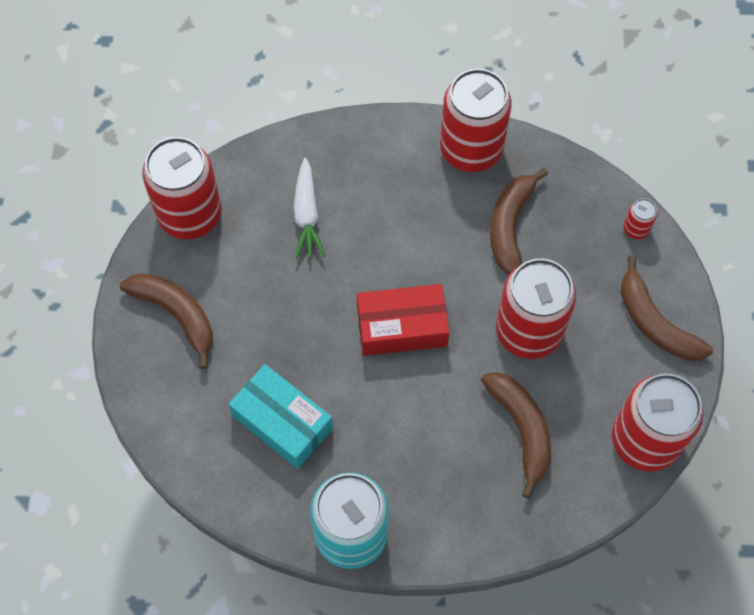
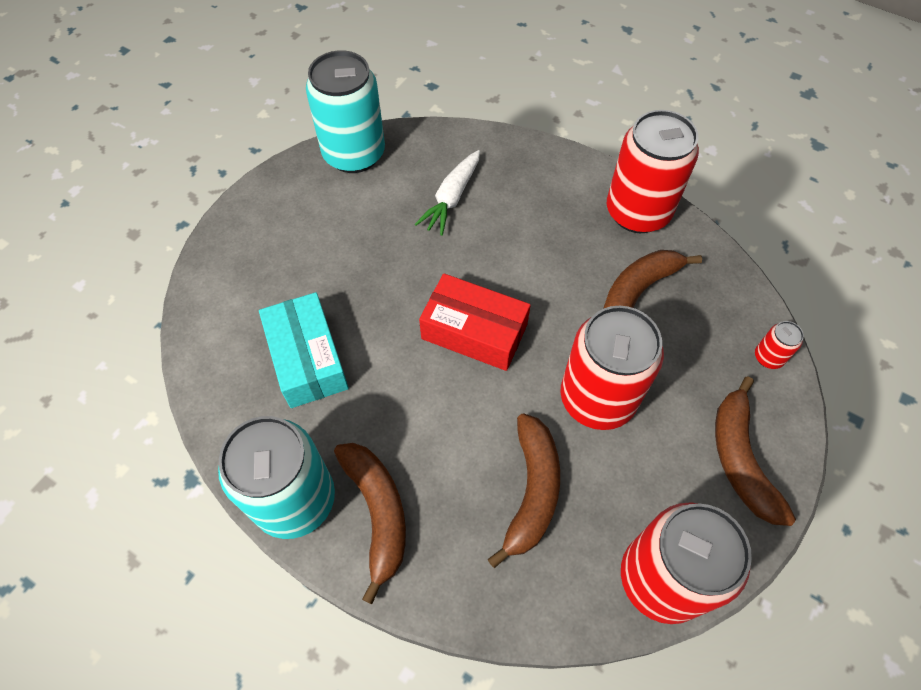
camera: 30 degrees right, 5 degrees down
(176, 315) = (285, 224): brown banana -> brown banana (377, 513)
(190, 215) = (354, 154): red can -> turquoise can

